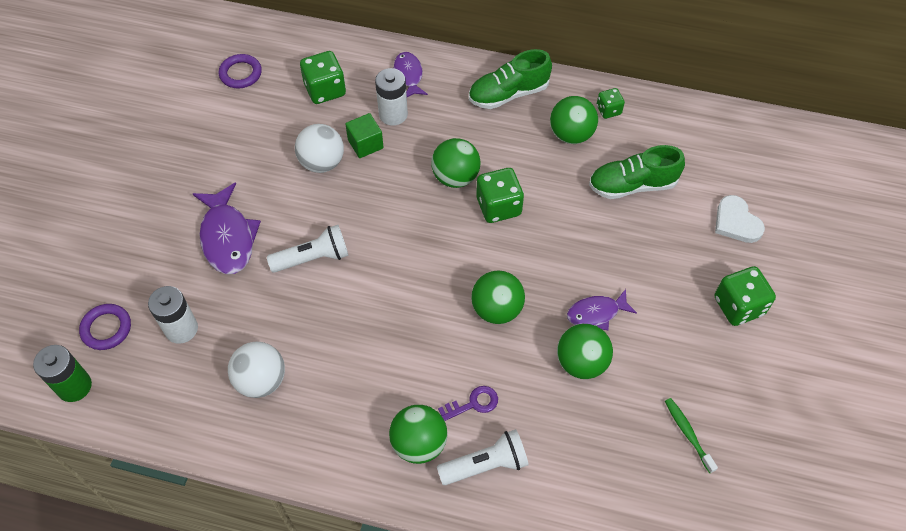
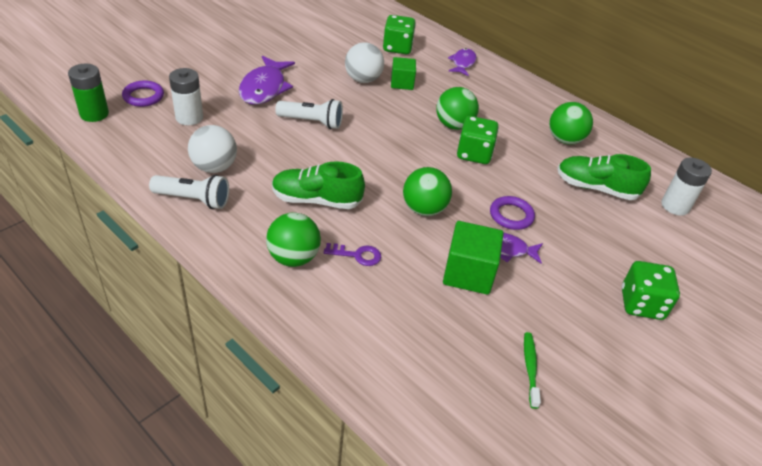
camera: 25 degrees right, 15 degrees down
(240, 74) = (348, 20): purple ring -> purple ring (511, 215)
(393, 114) = (435, 77): white battery -> white battery (675, 206)
(485, 465) = (334, 297): white flashlight -> white flashlight (193, 200)
(508, 94) = (531, 100): green shoe -> green shoe (316, 200)
(581, 362) = (468, 273): green ball -> green cube
(608, 110) = (606, 139): green dice -> none
(736, 222) = (676, 249): white heart -> none

